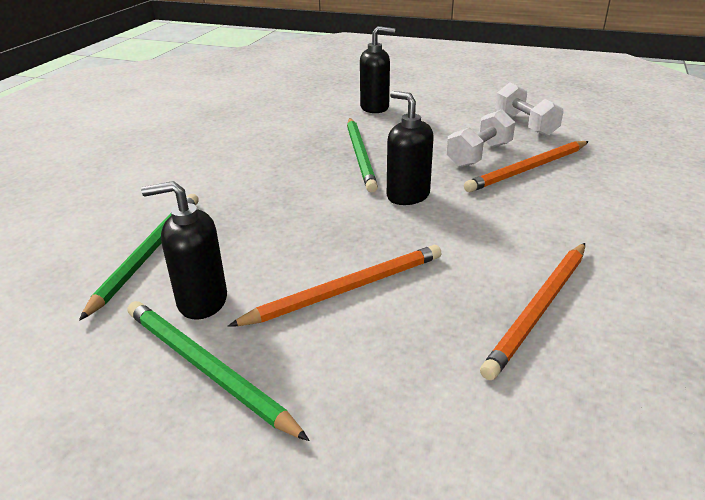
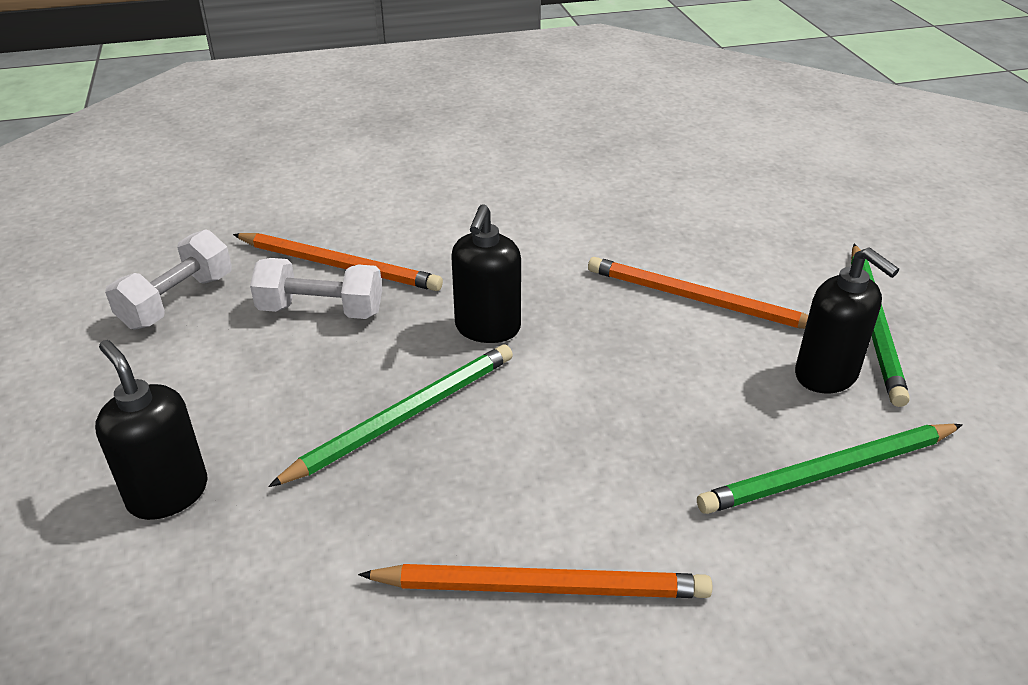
camera: 125 degrees left, 5 degrees up
(539, 309) = (605, 206): orange pencil -> orange pencil (540, 587)

